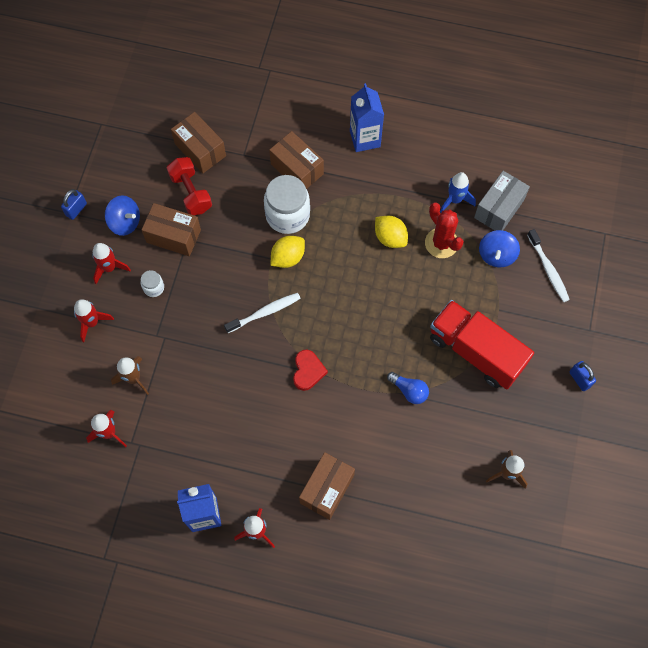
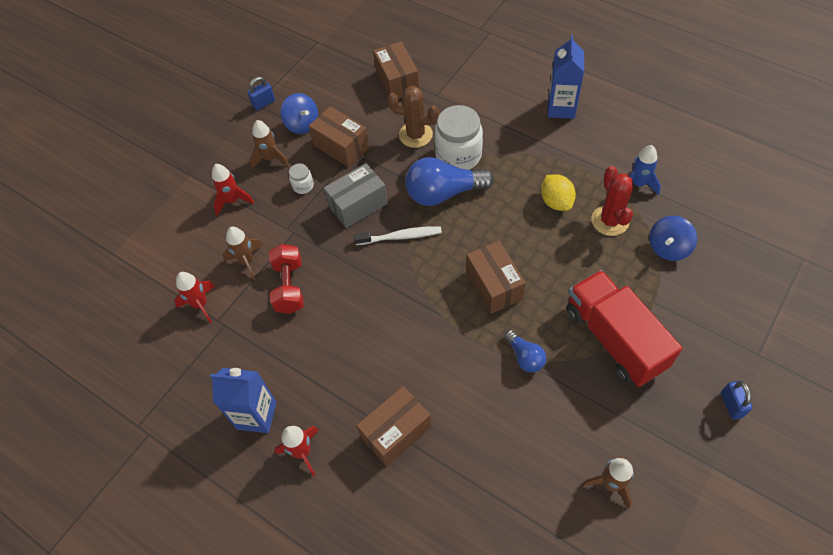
camera: 25 degrees right, 10 degrees down
(109, 268) = (270, 158): red rocket -> brown rocket
(191, 193) = (373, 114): red dumbbell -> red dumbbell (289, 287)
(240, 204) = (415, 135): none -> brown cactus
(288, 257) = (444, 193): yellow lemon -> blue light bulb
(297, 169) = (483, 118): brown box -> brown box (494, 285)
(308, 371) = (422, 305): red heart -> none
(499, 209) = (684, 204): grey box -> grey box (358, 205)
(548, 269) = (724, 277): white toothbrush -> none

